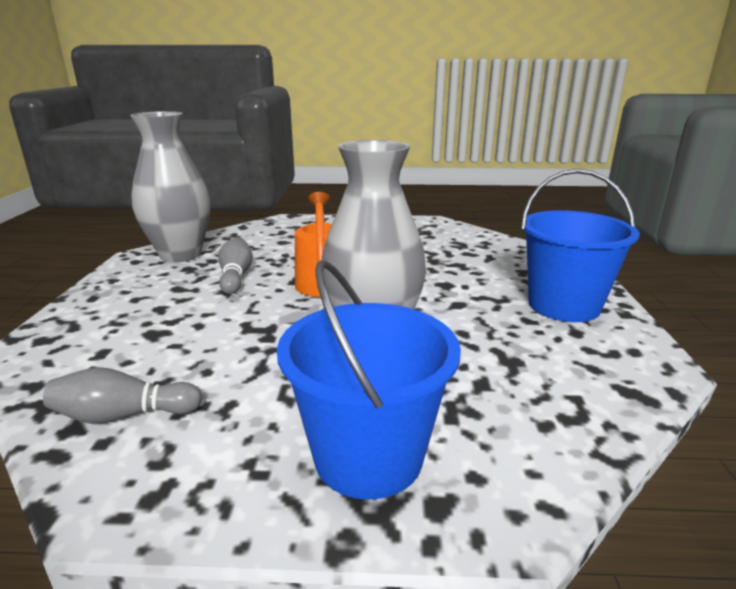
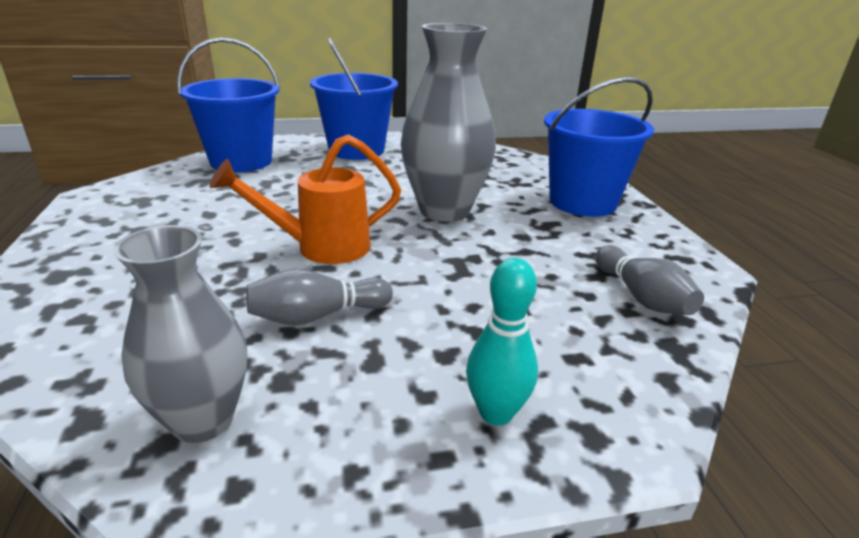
camera: 105 degrees left, 5 degrees up
(97, 315) = (496, 413): none -> turquoise bowling pin
(180, 255) = (203, 420): grey vase -> grey vase, size x0.65
(508, 255) = (241, 161): none -> blue bucket

